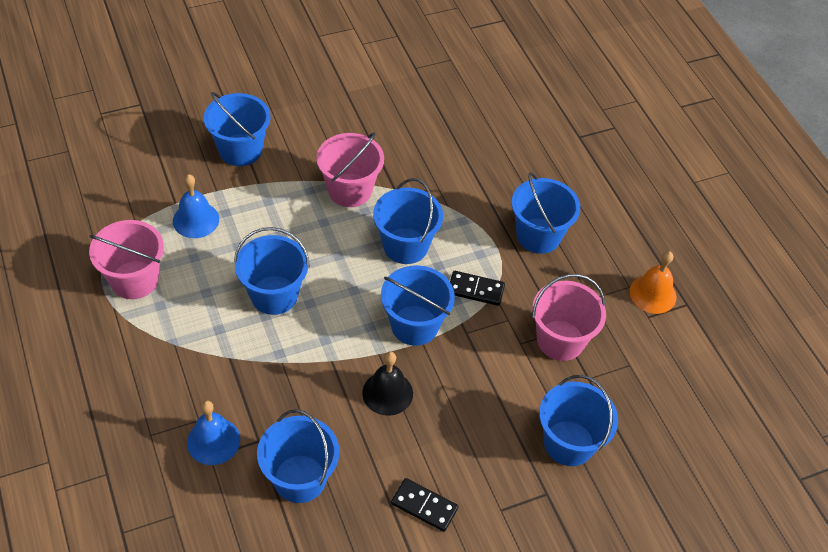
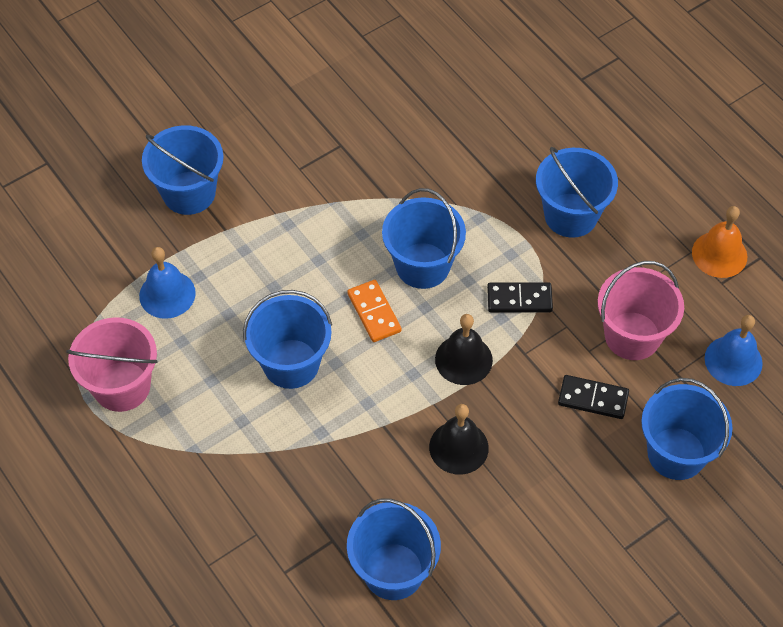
camera: 10 degrees left, 5 degrees up
(213, 441) = (282, 553): blue bell -> blue bell (733, 360)
(350, 190) = (335, 212): pink bucket -> none
(354, 272) = (374, 312): none -> orange domino
(414, 325) = (463, 359): blue bucket -> black bell
(424, 506) = (540, 566): black domino -> black domino (593, 398)

